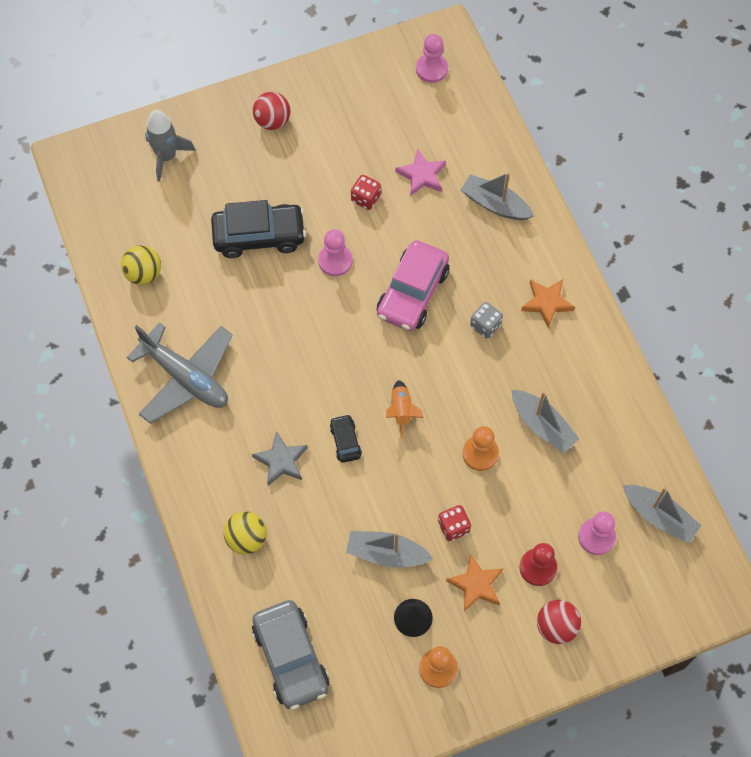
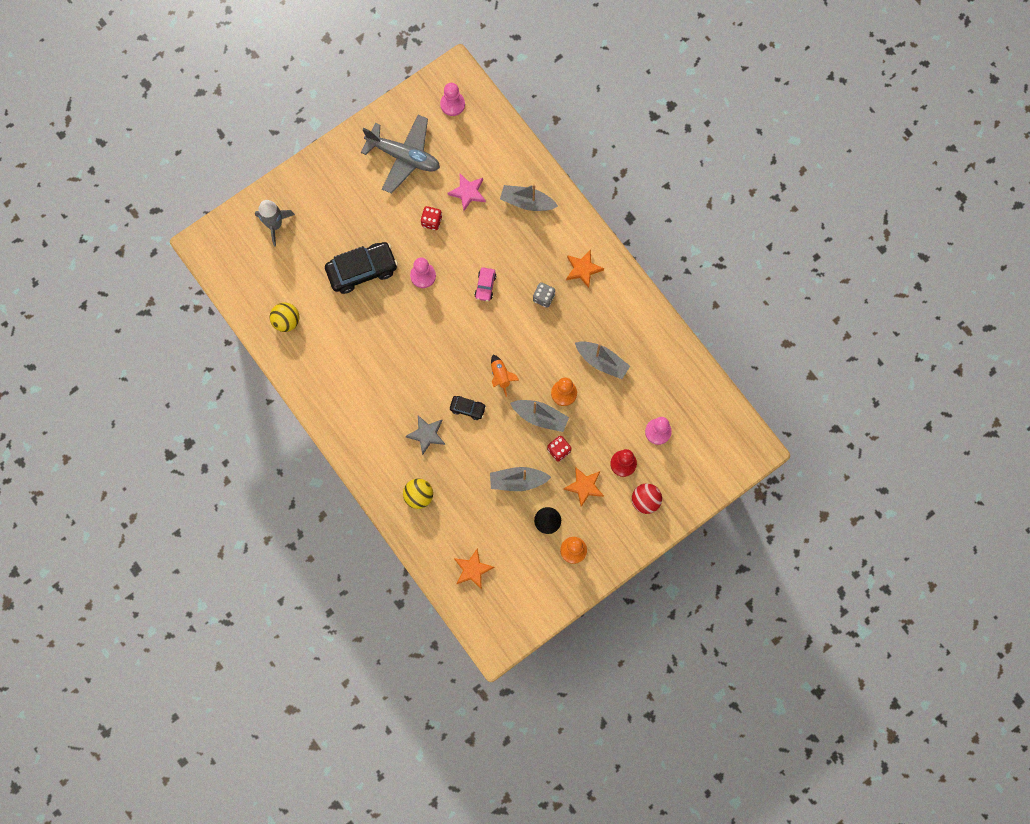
camera: 15 degrees left, 10 degrees up
(186, 378) = (341, 391): grey plane -> grey plane (404, 156)
(272, 121) = (345, 176): red ball -> none
(291, 658) = (473, 569): grey car -> orange star
(345, 441) = (467, 408): black car -> black car turned 135 degrees clockwise
(412, 293) = (485, 286): pink car -> pink car, size x0.49
(659, 516) = (697, 406): grey boat -> grey boat (540, 417)

